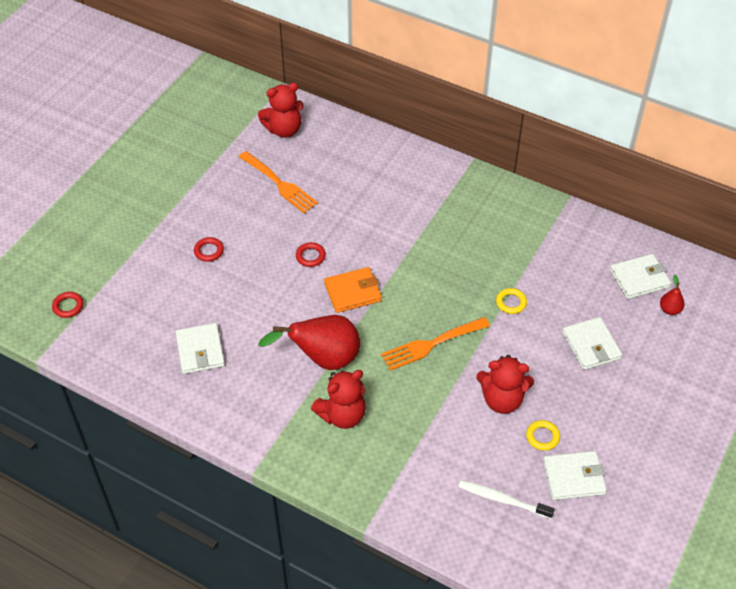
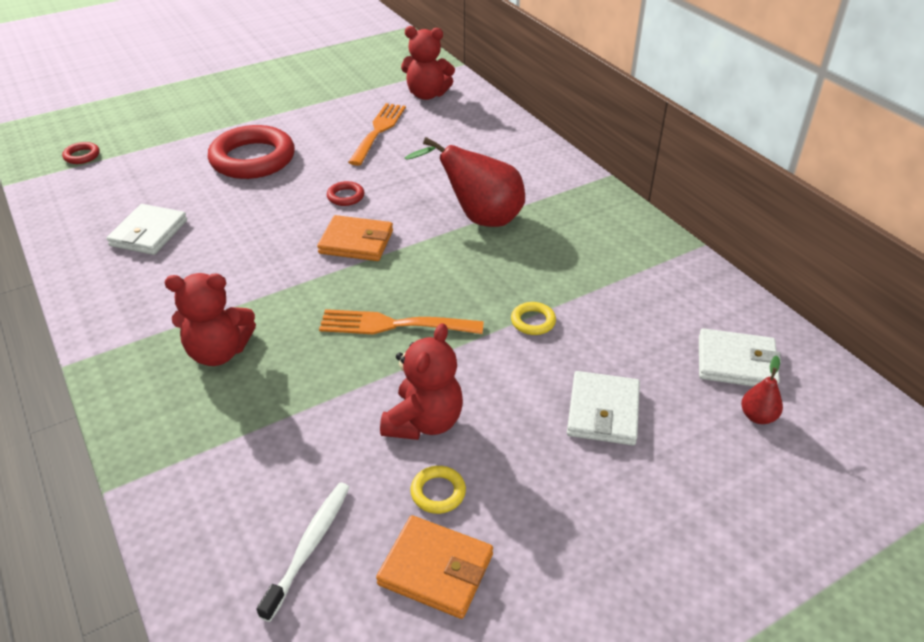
camera: 30 degrees right, 10 degrees down
(209, 251) = (253, 159): red ring -> red ring, size x2.41
(279, 184) = (378, 131): orange fork -> orange fork turned 150 degrees counterclockwise
(323, 359) = (259, 290): red pear -> red pear (479, 218)
(502, 400) = (424, 422): red teddy bear -> red teddy bear turned 105 degrees counterclockwise
(503, 499) = (309, 547): white toothbrush -> white toothbrush turned 60 degrees clockwise
(573, 477) = (436, 569): white wallet -> orange wallet

